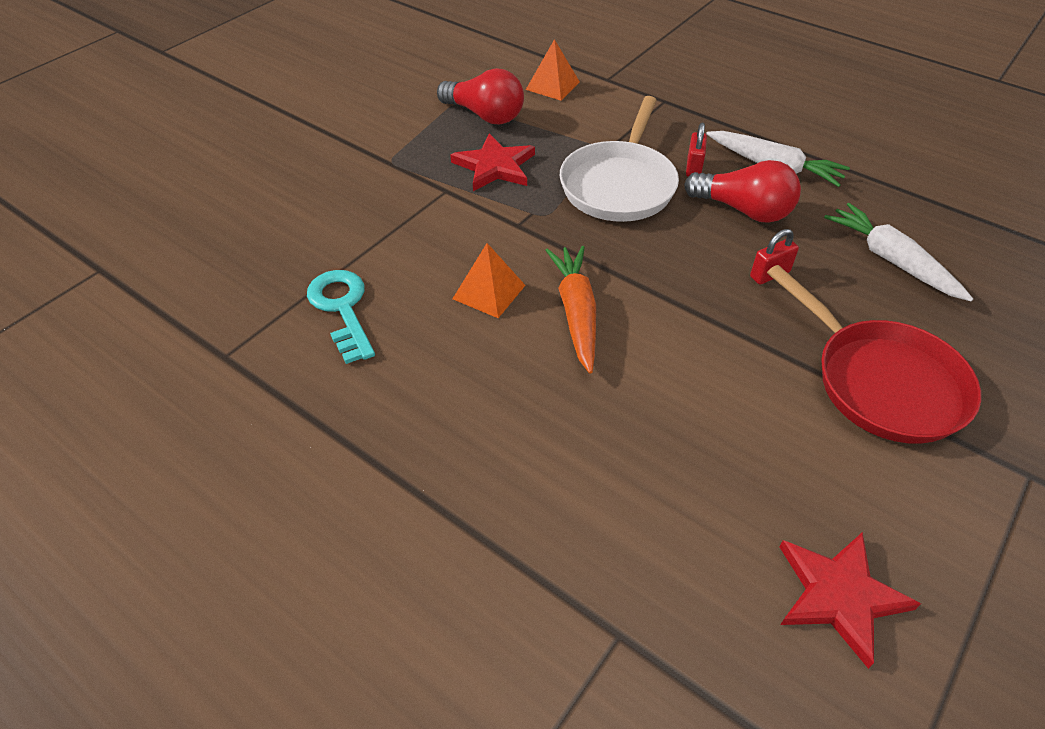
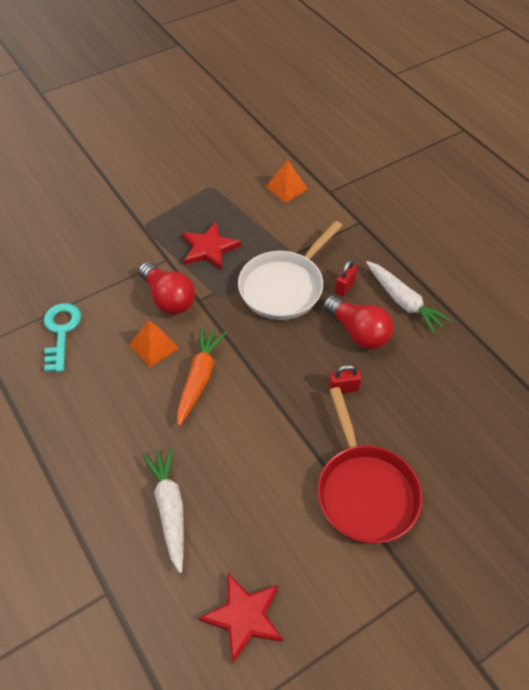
camera: 20 degrees right, 5 degrees up
(484, 115) = (225, 202): red light bulb -> red light bulb (168, 298)
(891, 260) = (437, 403): white carrot -> white carrot (169, 509)

